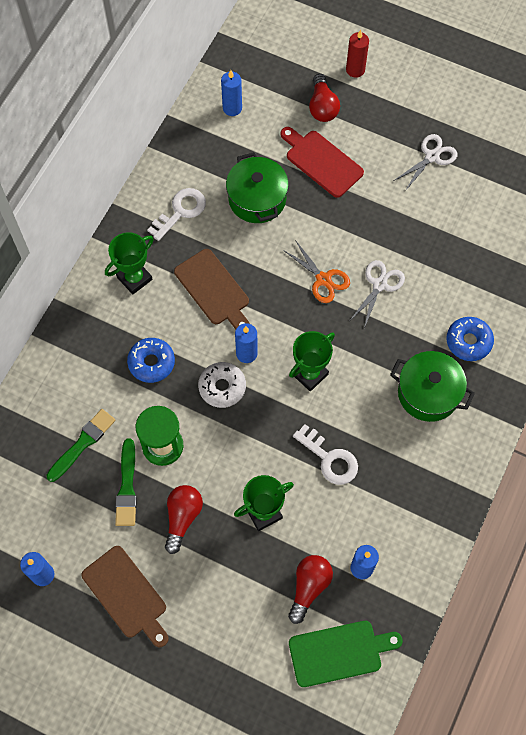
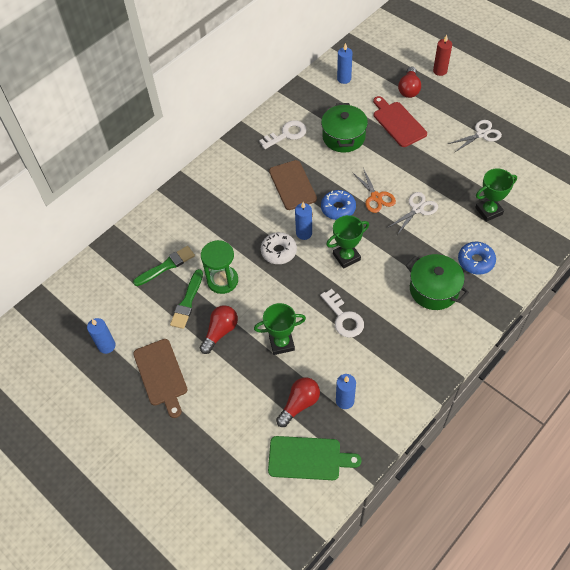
camera: 20 degrees right, 10 degrees down
(134, 278) = (240, 169): green trophy -> green trophy (488, 211)
(151, 363) = (233, 225): blue donut -> blue donut (338, 208)

